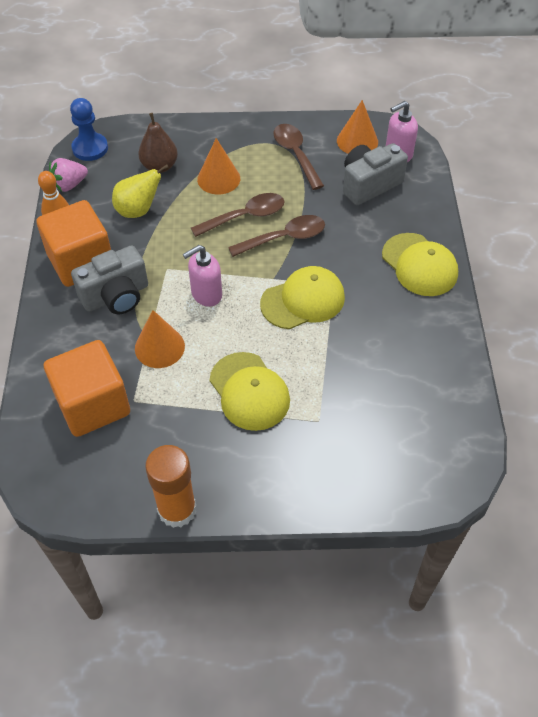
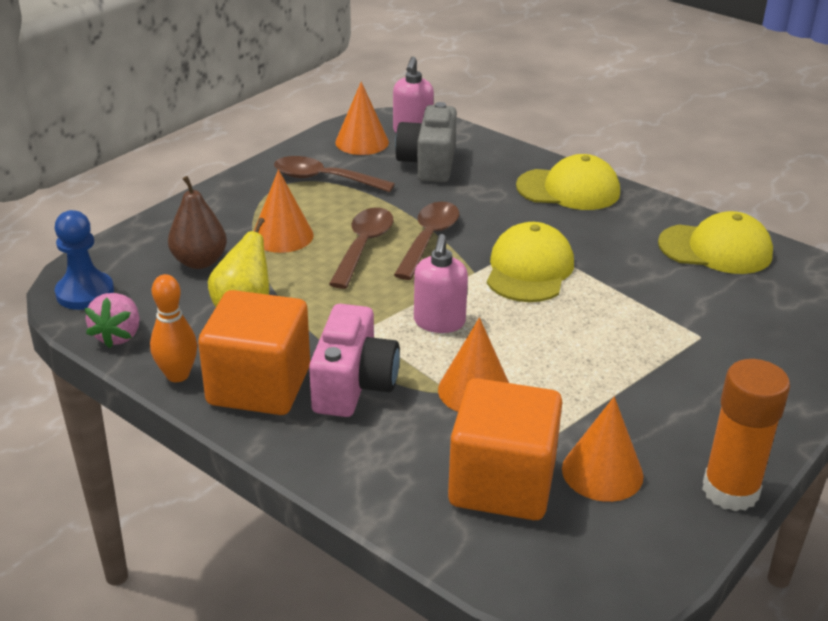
camera: 50 degrees left, 20 degrees down
(116, 296) = (353, 385): grey camera -> pink camera
(140, 442) = (602, 472): none -> orange cone
(249, 391) = (613, 360): yellow cap -> yellow cap (715, 249)

